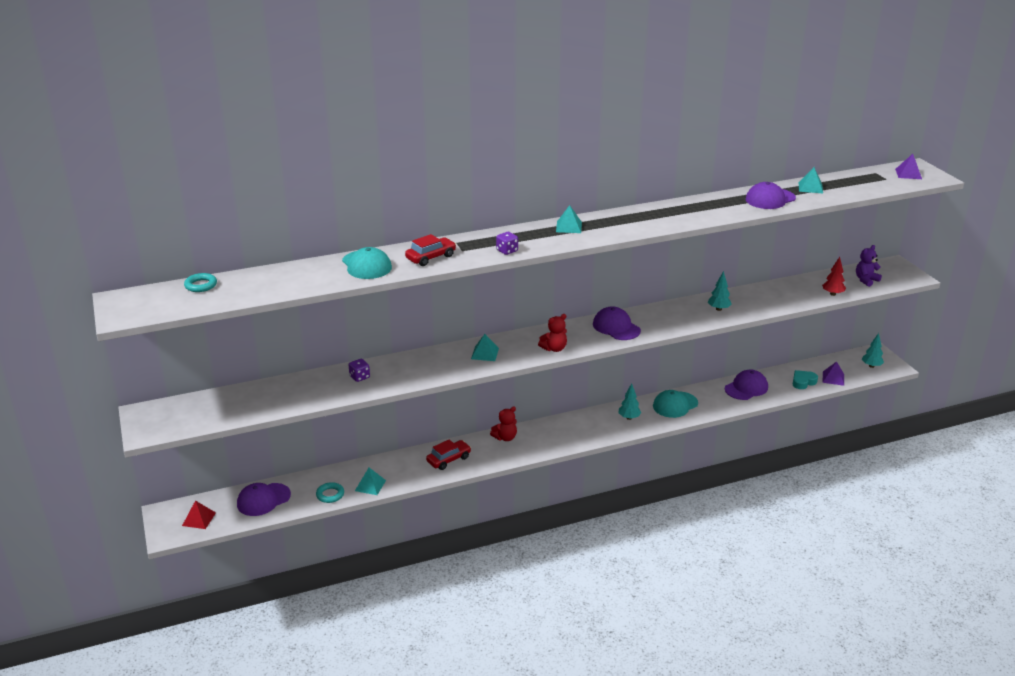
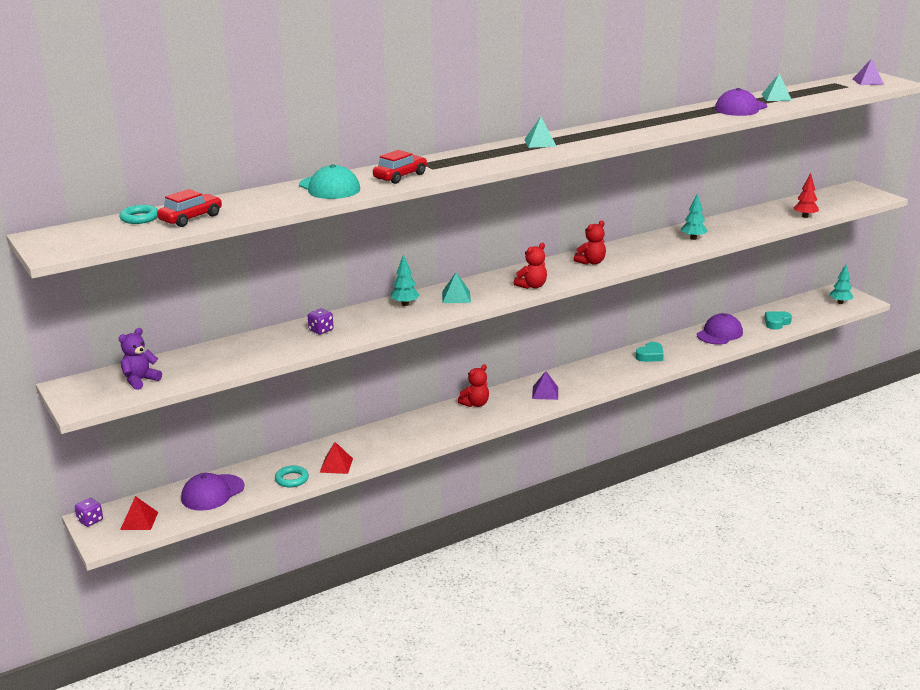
camera: 10 degrees left, 5 degrees down
(370, 485) = (336, 465): turquoise pyramid -> red pyramid
(448, 459) = (418, 431): red car -> red car (191, 218)
(507, 251) = (483, 165): purple dice -> purple dice (90, 520)
(616, 327) = (591, 262): purple cap -> red teddy bear
(629, 418) = (605, 372): turquoise tree -> turquoise tree (405, 304)
(675, 405) = (650, 356): turquoise cap -> turquoise heart
(833, 378) = (806, 317): purple pyramid -> purple pyramid (545, 393)
(866, 280) = (832, 203): purple teddy bear -> purple teddy bear (140, 380)

